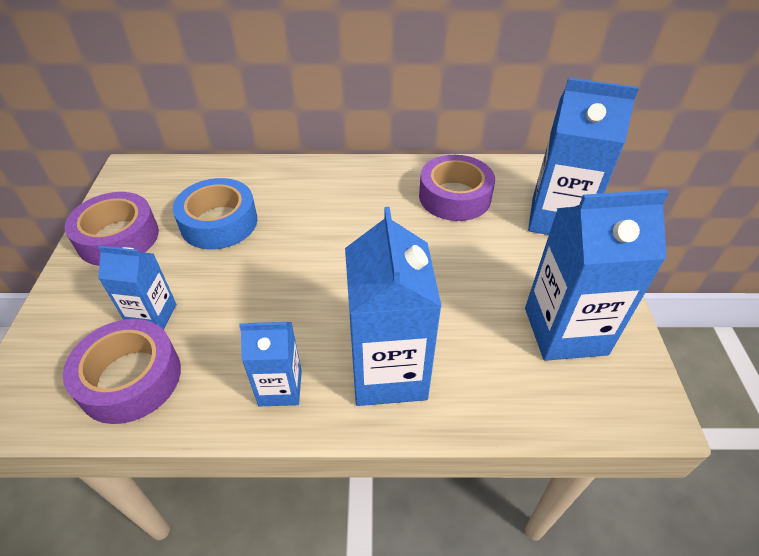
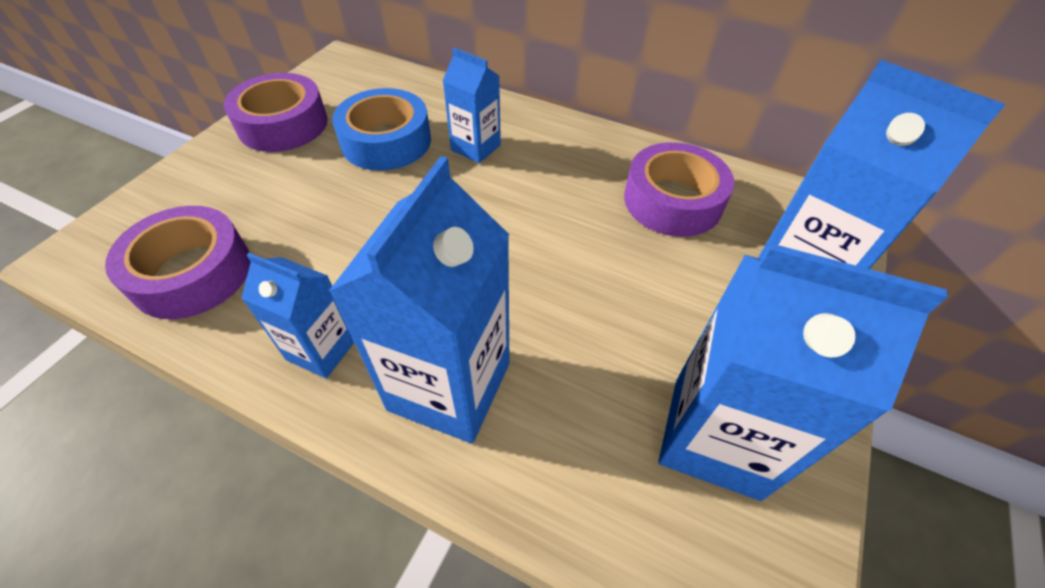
camera: 25 degrees right, 5 degrees up
(153, 316) = (257, 216): blue carton -> blue carton (475, 147)

